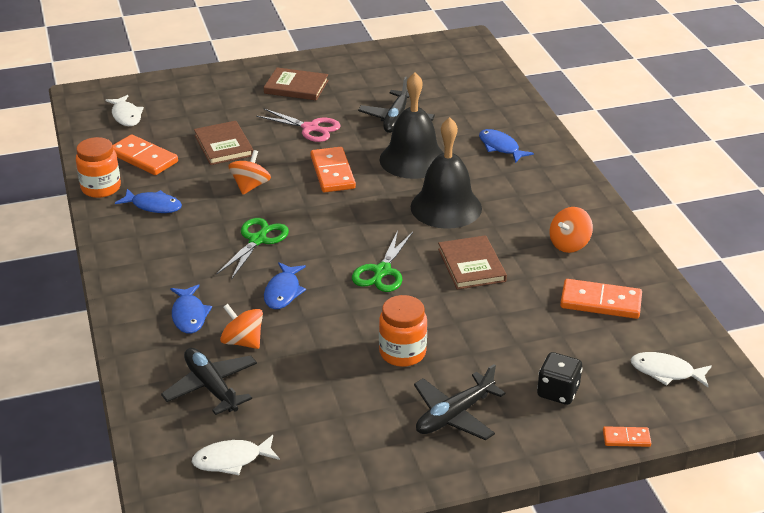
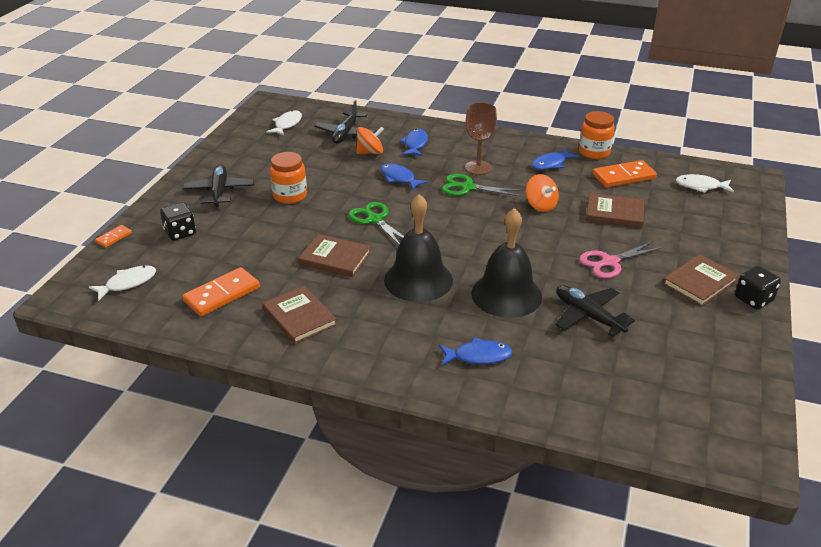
camera: 125 degrees right, 0 degrees up
(189, 315) = (415, 144): blue fish -> blue fish turned 75 degrees clockwise
(206, 248) = (478, 168): none -> brown goblet
(211, 387) = (345, 134): black plane -> black plane turned 105 degrees clockwise
(258, 240) = (467, 187): green scissors -> green scissors turned 135 degrees clockwise
(295, 64) = (753, 299): none -> black dice
(332, 172) = (525, 246): orange domino -> none
(569, 244) = (299, 317): orange spinning top -> brown book

